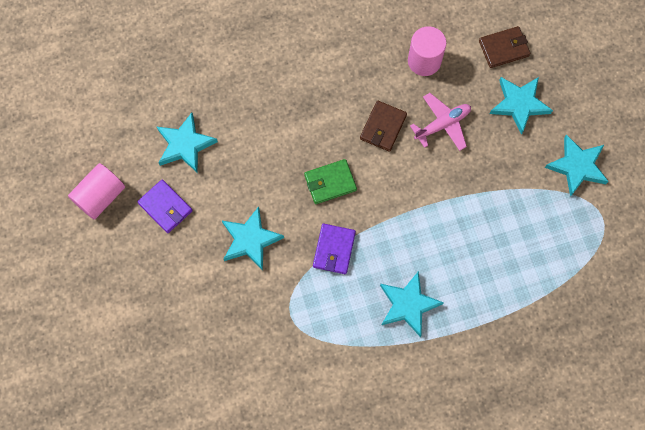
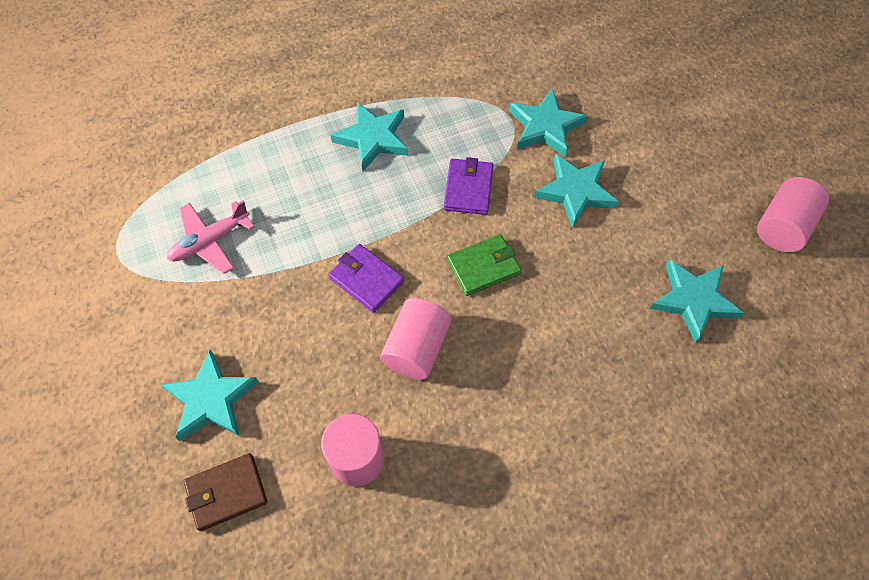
camera: 175 degrees right, 10 degrees down
(165, 207) = (694, 220): purple wallet -> purple wallet (366, 280)
(383, 127) = (416, 348): brown wallet -> pink cylinder
(442, 124) = (329, 359): pink plane -> pink plane (210, 241)
(577, 166) = (139, 315): turquoise star -> turquoise star (545, 127)

